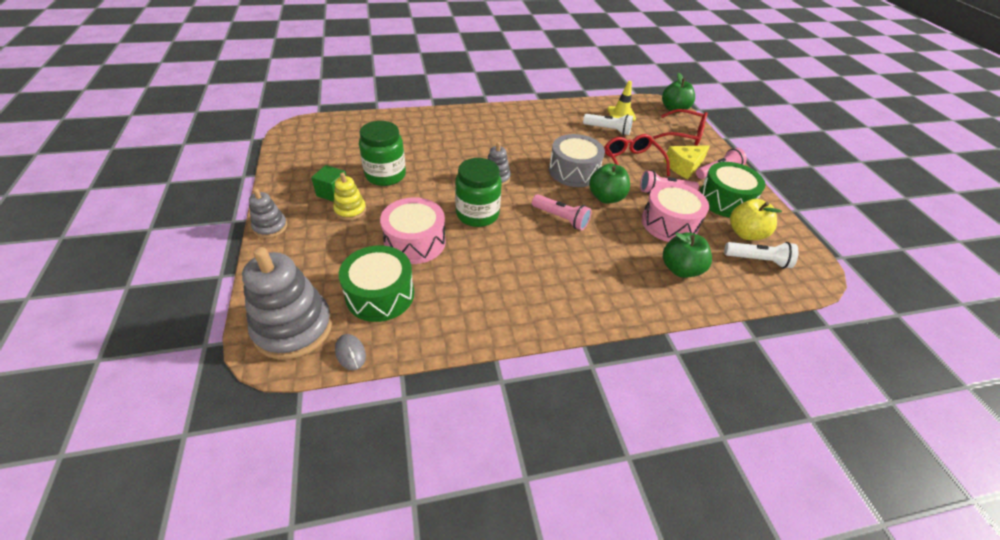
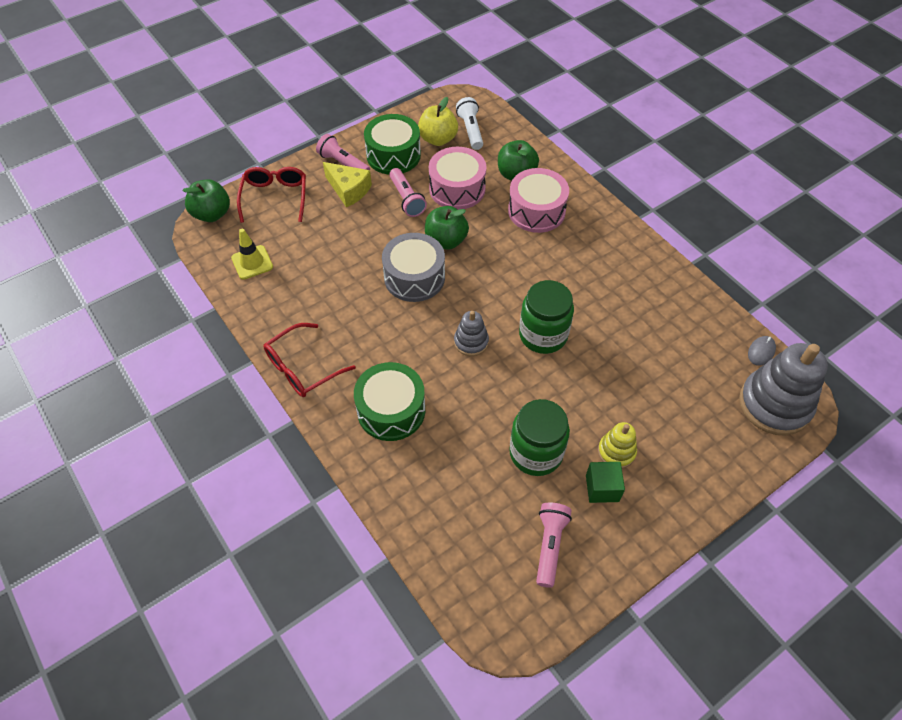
camera: 110 degrees left, 10 degrees up
(270, 227) = (694, 512): grey stacking toy -> none
(380, 294) = (696, 363): green drum -> green drum (391, 410)
(415, 242) = (618, 369): pink drum -> pink drum (536, 211)
(561, 218) = (503, 267): pink flashlight -> pink flashlight (550, 546)
(608, 130) = (302, 267): white flashlight -> none
(632, 162) = (365, 232): red glasses -> red glasses (303, 367)

